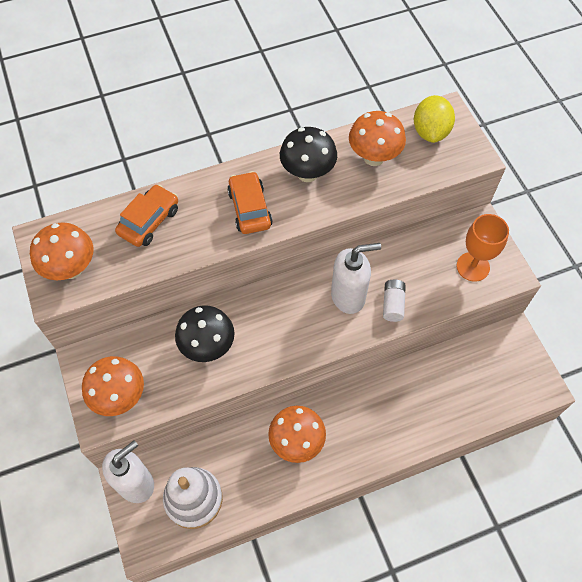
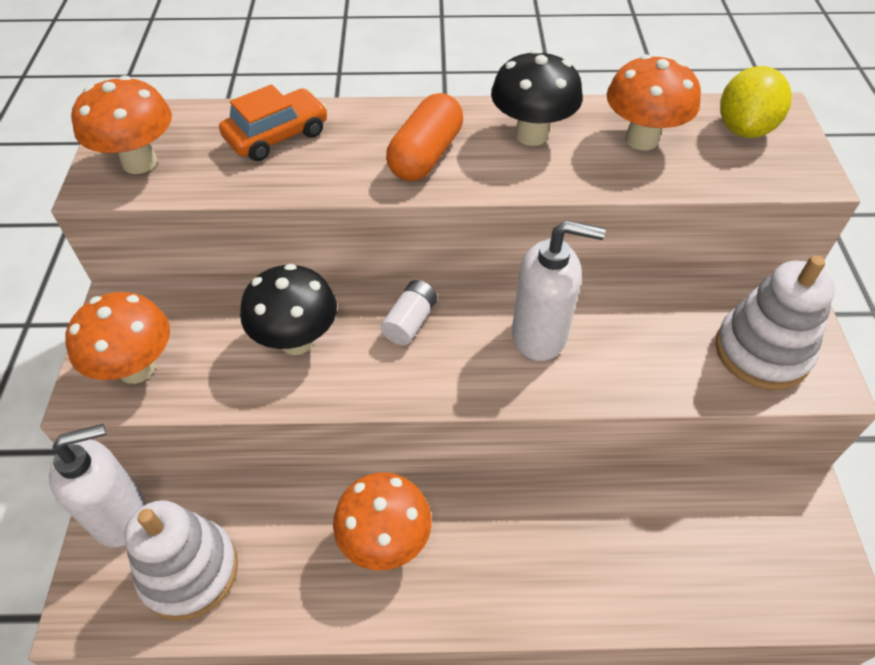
camera: 20 degrees right, 10 degrees down
(249, 209) = (425, 155): orange car -> orange capsule
(393, 304) = (607, 367): white battery -> white battery (410, 322)
(473, 267) = (762, 351): orange goblet -> white stacking toy

